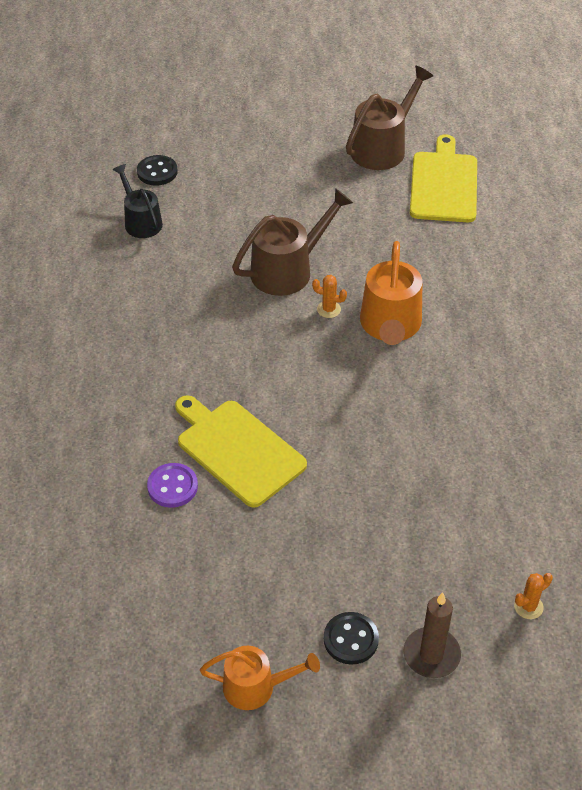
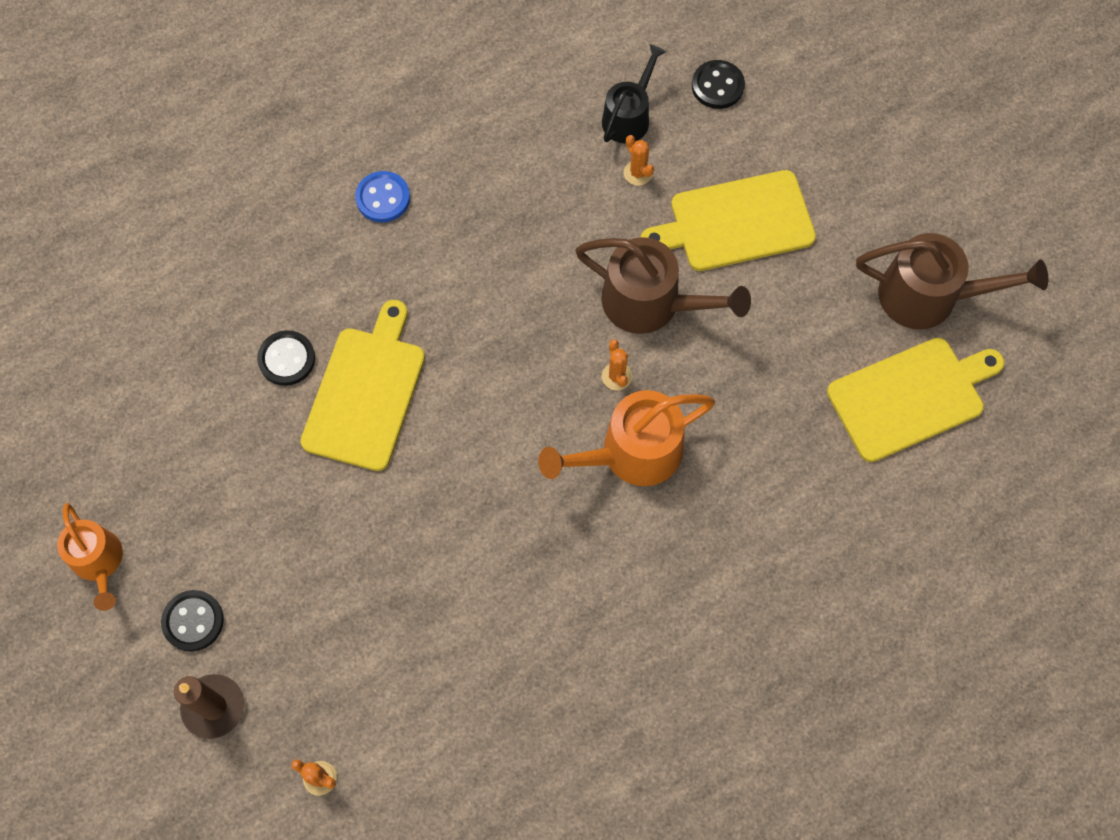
camera: 60 degrees right, 20 degrees up
(87, 374) = (383, 198): none -> blue button
(172, 487) = (287, 359): purple button -> black button
(187, 235) = (638, 173): none -> orange cactus
(263, 206) = (736, 222): none -> yellow cutting board

